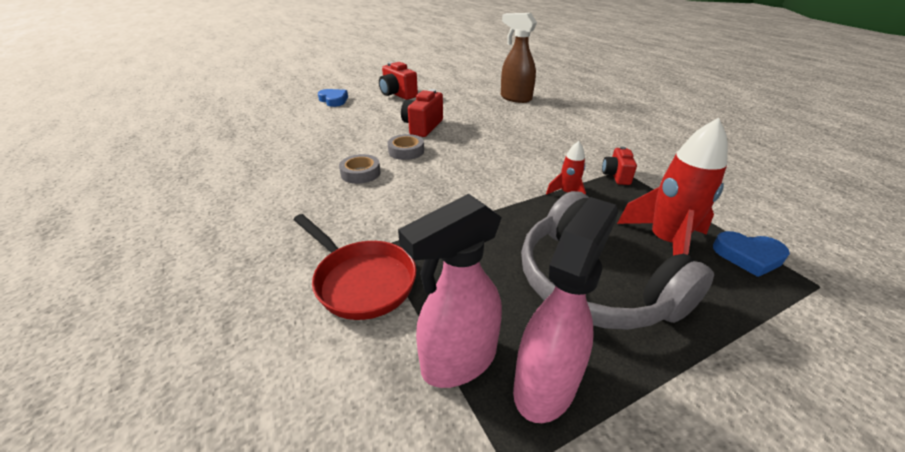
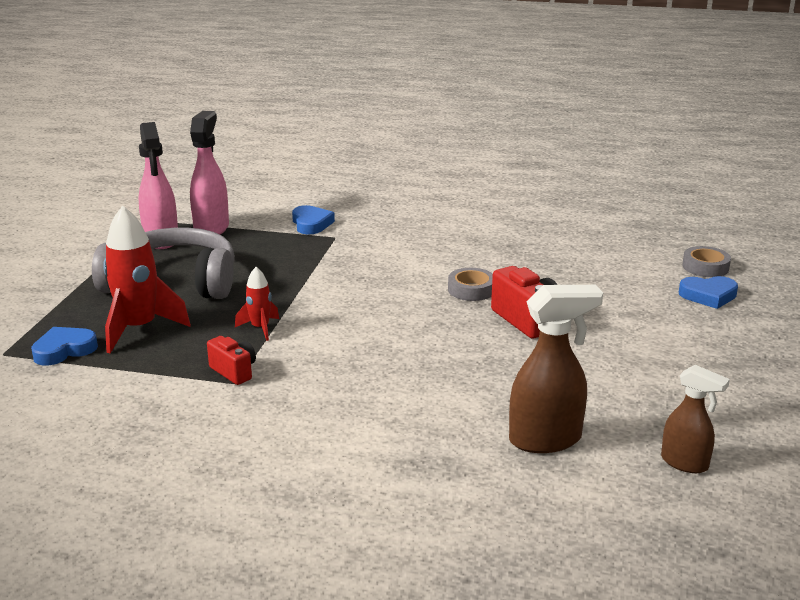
camera: 130 degrees right, 10 degrees down
(360, 173) = (455, 257): grey tape -> grey tape (705, 267)
(361, 281) = (311, 224): red pan -> blue heart
(397, 94) = (687, 346): red camera -> none
(487, 80) = (685, 463): none -> brown spray bottle

